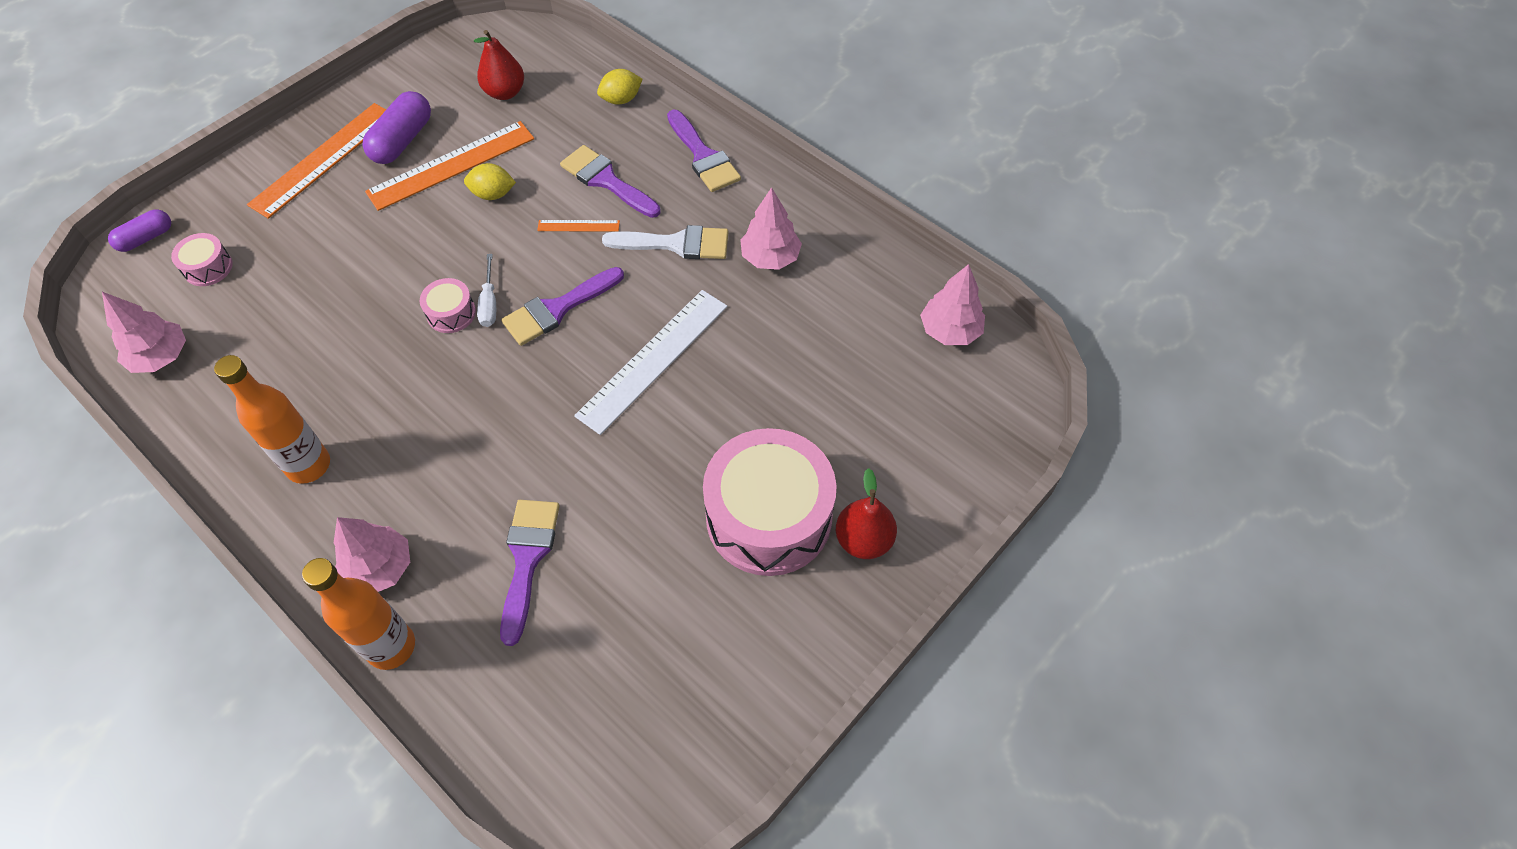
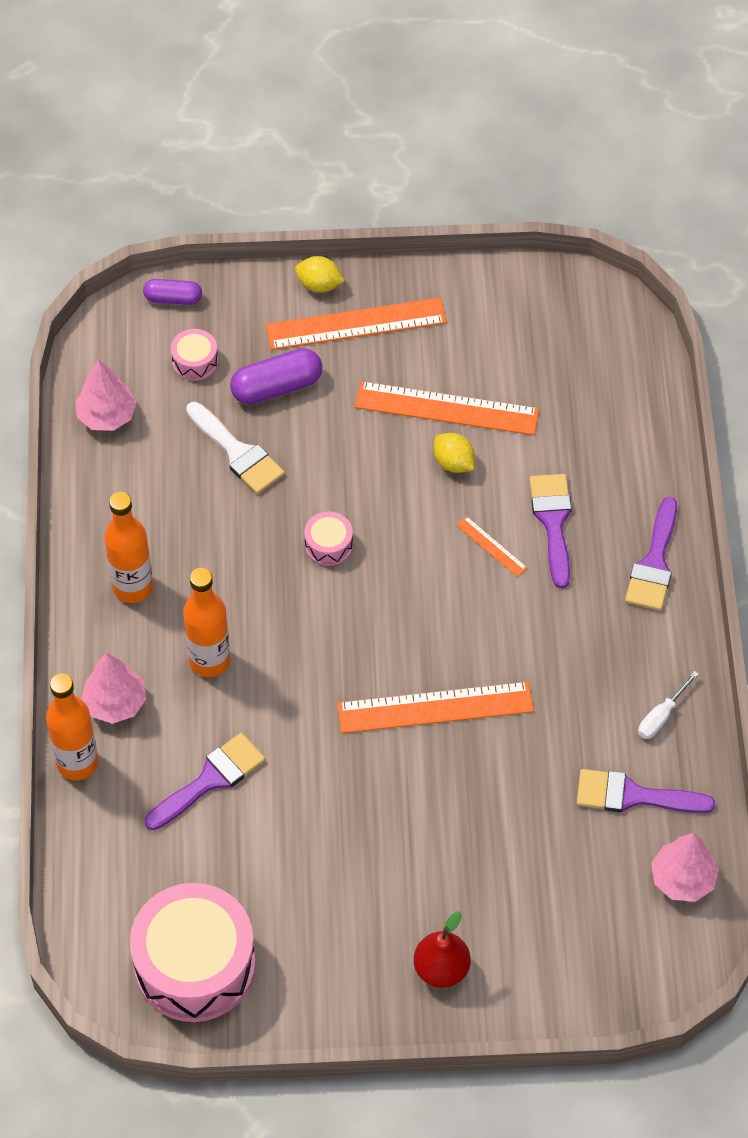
camera: 45 degrees right, 0 degrees up
(402, 140) = (430, 353): purple capsule -> purple capsule (276, 387)
(434, 468) = (209, 661): none -> orange bottle
(489, 303) = (363, 559): white screwdriver -> white screwdriver (661, 716)
(505, 92) = (554, 368): red pear -> none
(557, 309) = (407, 606): purple brush -> purple brush (633, 796)
(621, 99) = (642, 452): yellow lemon -> yellow lemon (319, 285)
(653, 359) = (435, 707): white ruler -> orange ruler
(676, 244) = (550, 625): white brush -> white brush (237, 452)
(769, 516) = (395, 894): pink drum -> pink drum (195, 965)
(770, 257) = (610, 699): pink tree -> none

